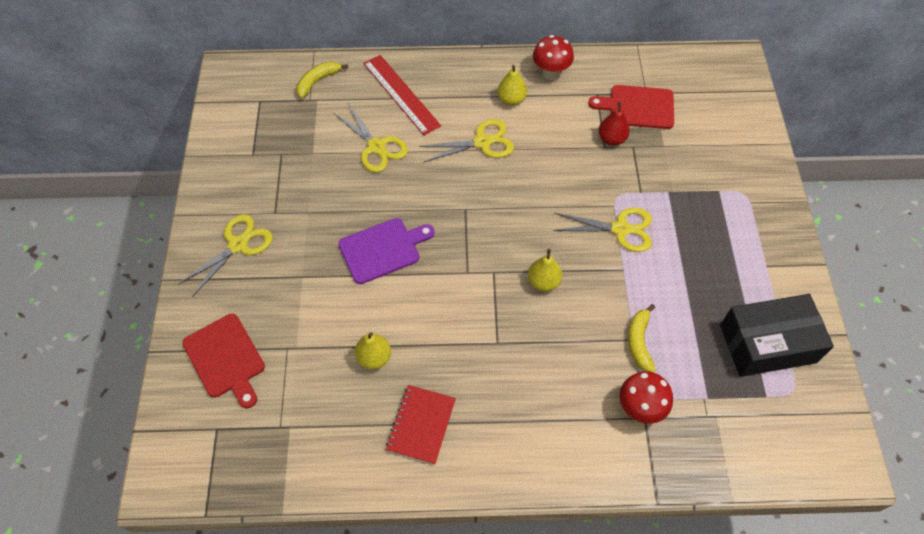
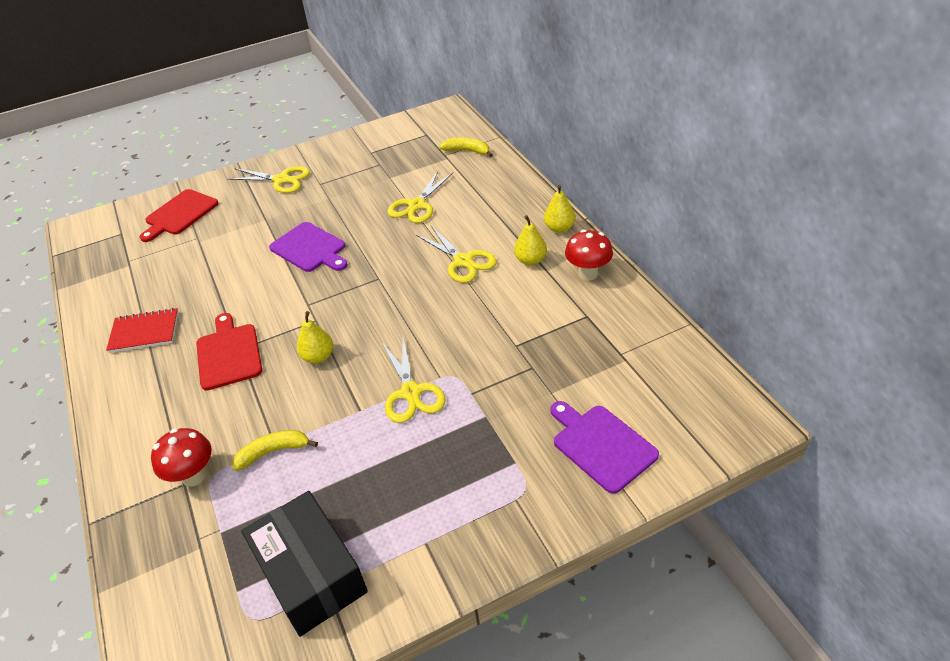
camera: 70 degrees right, 15 degrees down
(374, 358) = (201, 283): yellow pear -> yellow pear (559, 228)
(401, 94) = (486, 196): red ruler -> none
(611, 139) = (530, 347): red pear -> none
(638, 107) = (593, 353): red cutting board -> red cutting board (228, 354)
(724, 139) = (601, 445): none -> purple cutting board

